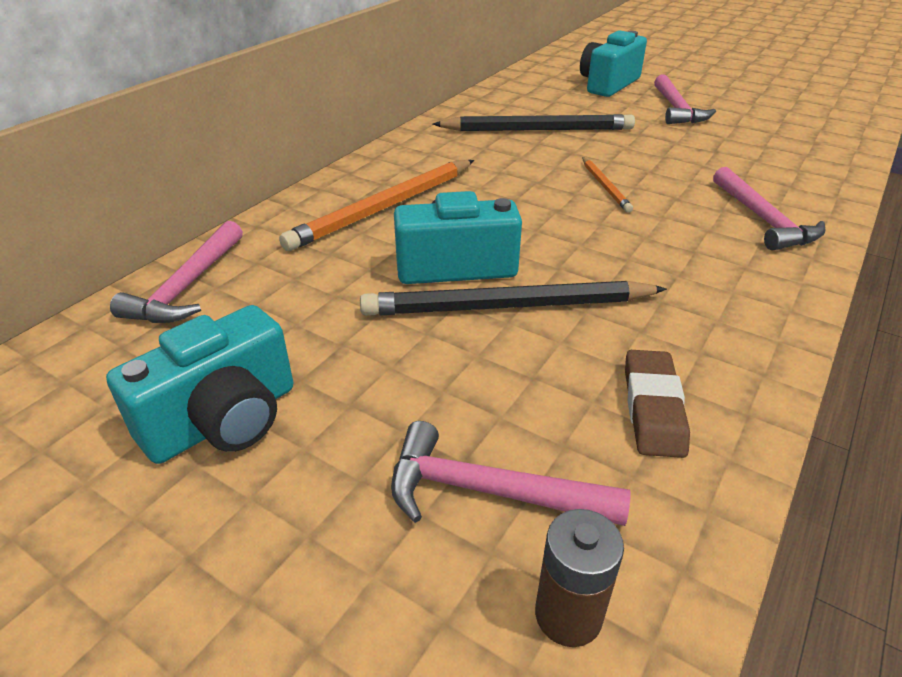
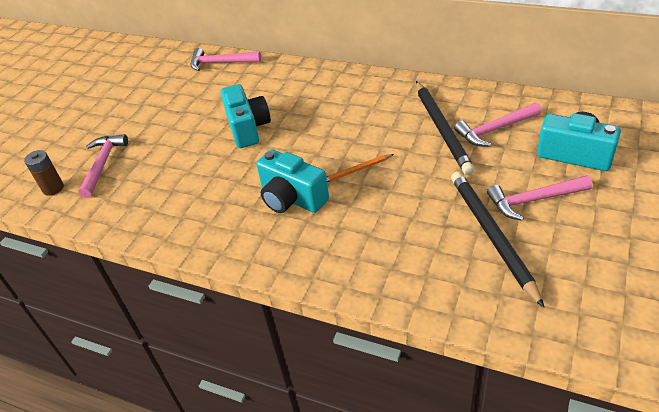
camera: 85 degrees right, 5 degrees up
(224, 420) = (141, 99): turquoise camera -> turquoise camera (292, 198)
(384, 207) = (303, 93): orange pencil -> none
(508, 306) = (214, 151): black pencil -> black pencil (492, 235)
(653, 408) = (142, 202): brown eraser -> none
(763, 219) = (328, 248): pink hammer -> pink hammer (495, 130)

